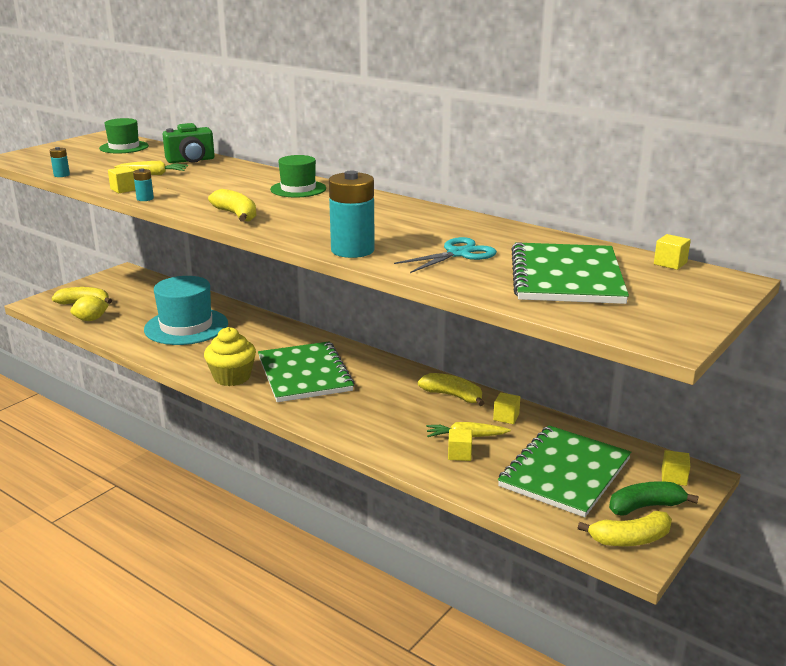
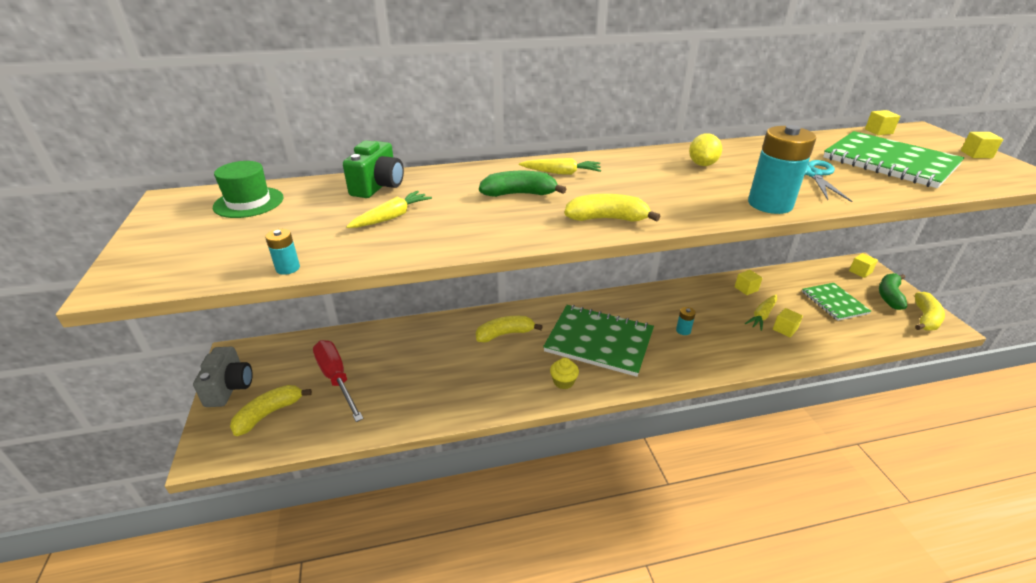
camera: 50 degrees left, 10 degrees up
(91, 320) = (319, 424): yellow lemon -> yellow lemon (702, 164)
(93, 284) = (230, 388): none -> grey camera
(123, 189) = (423, 247): yellow cube -> yellow cube (976, 154)
(137, 306) = (336, 379): none -> red screwdriver
(145, 199) = (480, 246): turquoise battery -> turquoise battery (683, 330)
(186, 326) = (427, 366): turquoise hat -> none
(232, 377) = (563, 382): yellow cupcake -> yellow cupcake, size x0.54
(238, 188) = (519, 194): none -> green banana
(298, 189) = (561, 173): green hat -> yellow carrot
(452, 396) = (698, 294): yellow banana -> yellow banana (505, 334)
(564, 473) = (834, 302): green notebook -> green notebook, size x0.59

